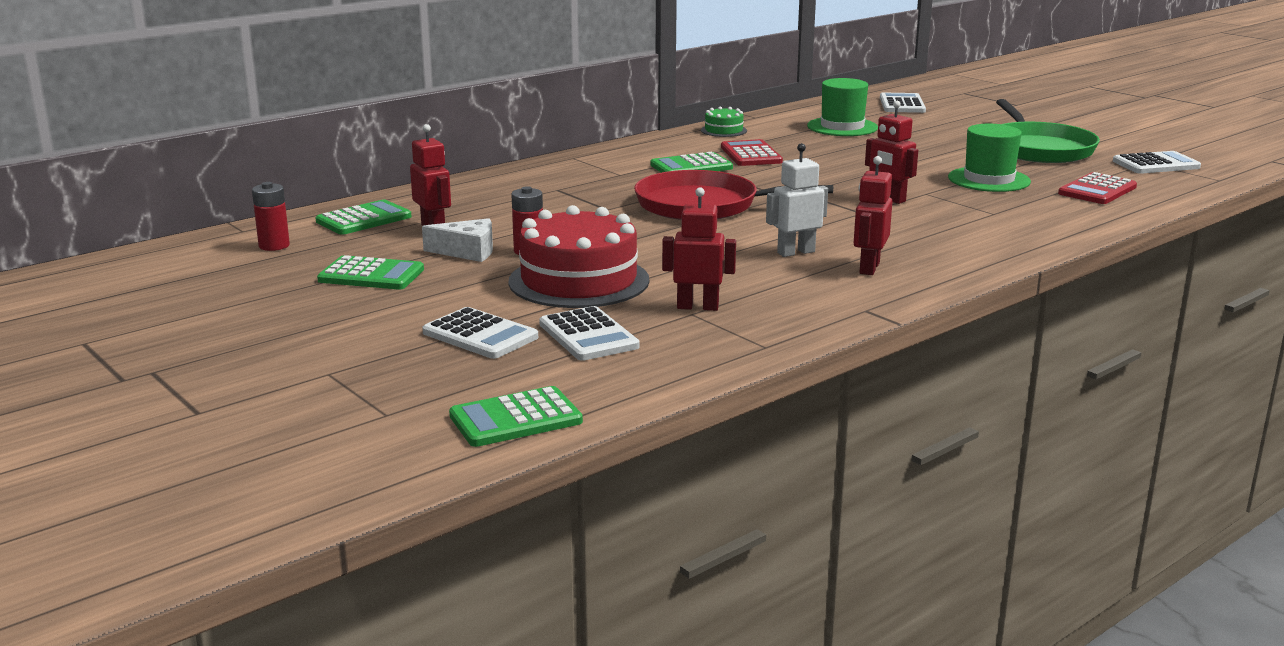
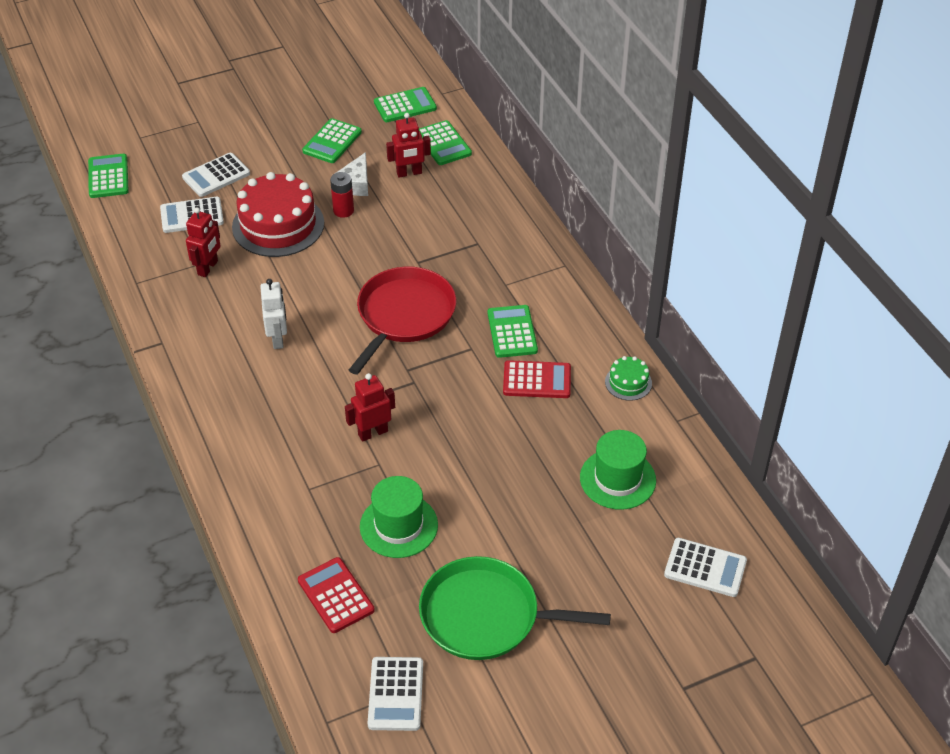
camera: 105 degrees right, 25 degrees up
(274, 246) = (405, 105): red battery -> green calculator
(869, 268) = (229, 368): red robot -> none

